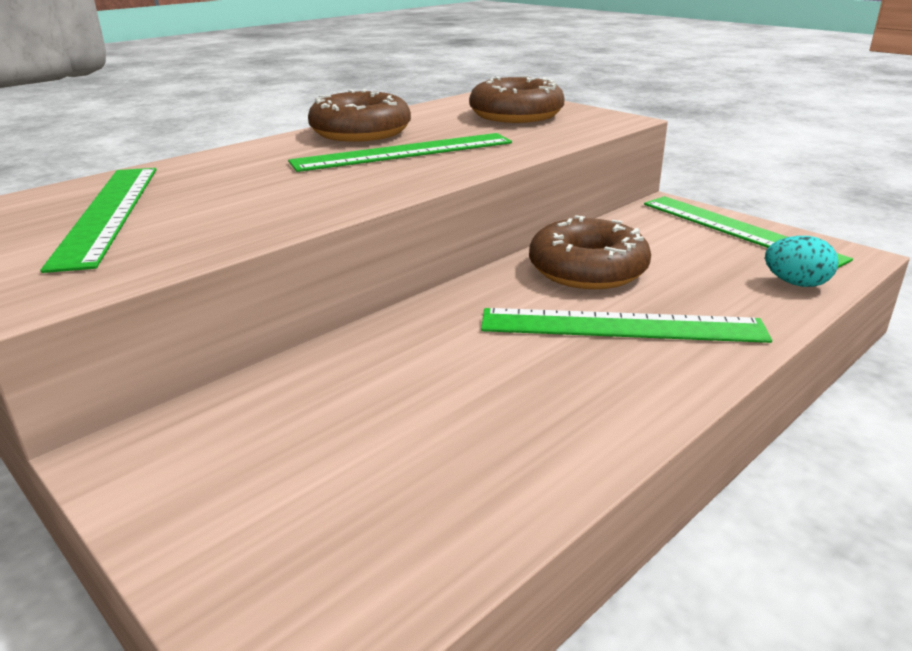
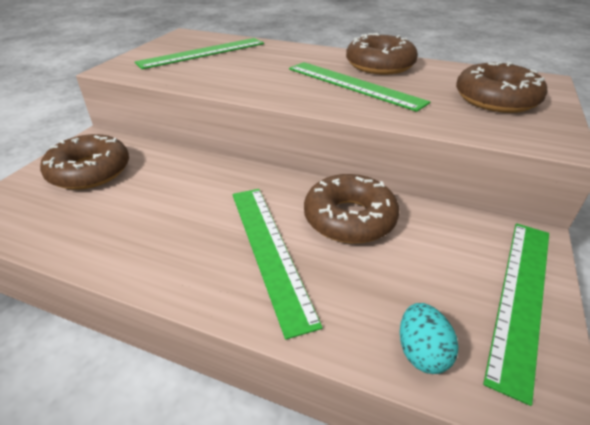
camera: 65 degrees right, 10 degrees up
(265, 468) = (90, 171): none -> brown donut

